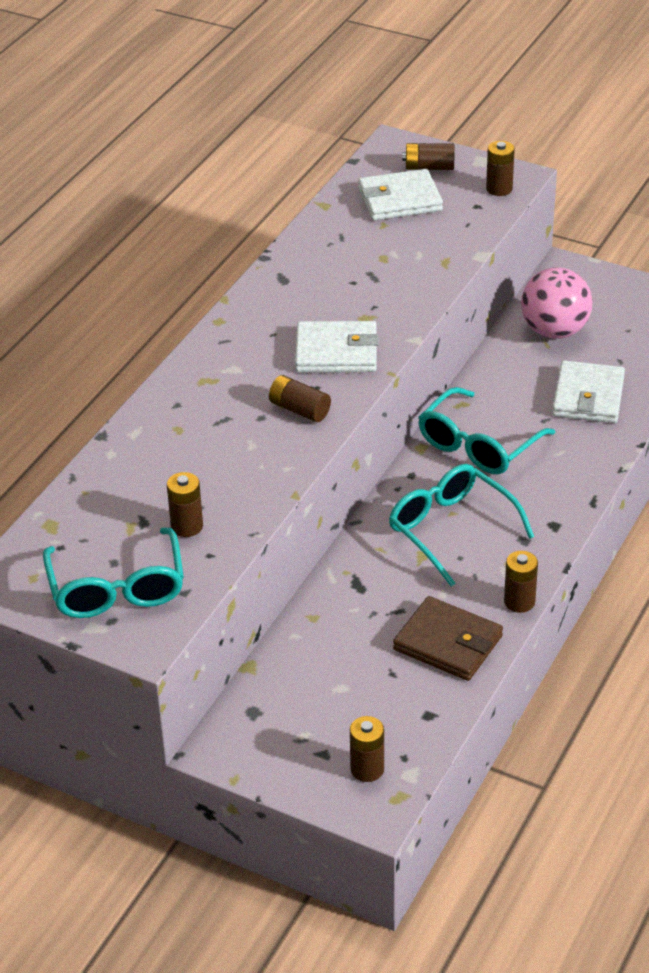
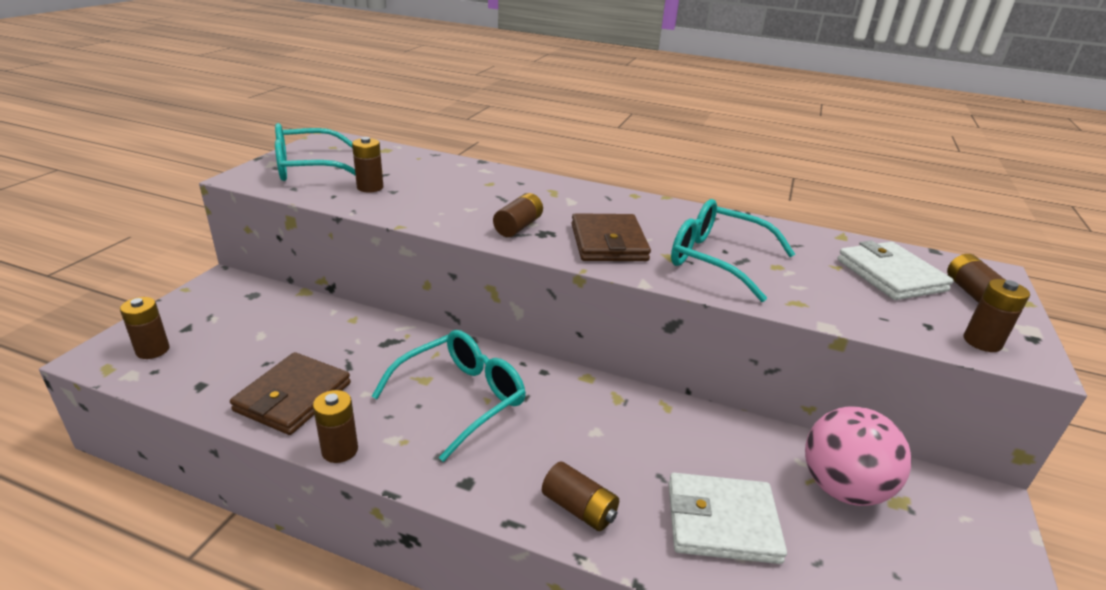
camera: 80 degrees right, 10 degrees down
(336, 352) = (608, 242): white wallet -> brown wallet
(478, 445) = (598, 418): turquoise glasses -> turquoise glasses (717, 260)
(578, 465) = (579, 508): none -> brown battery

